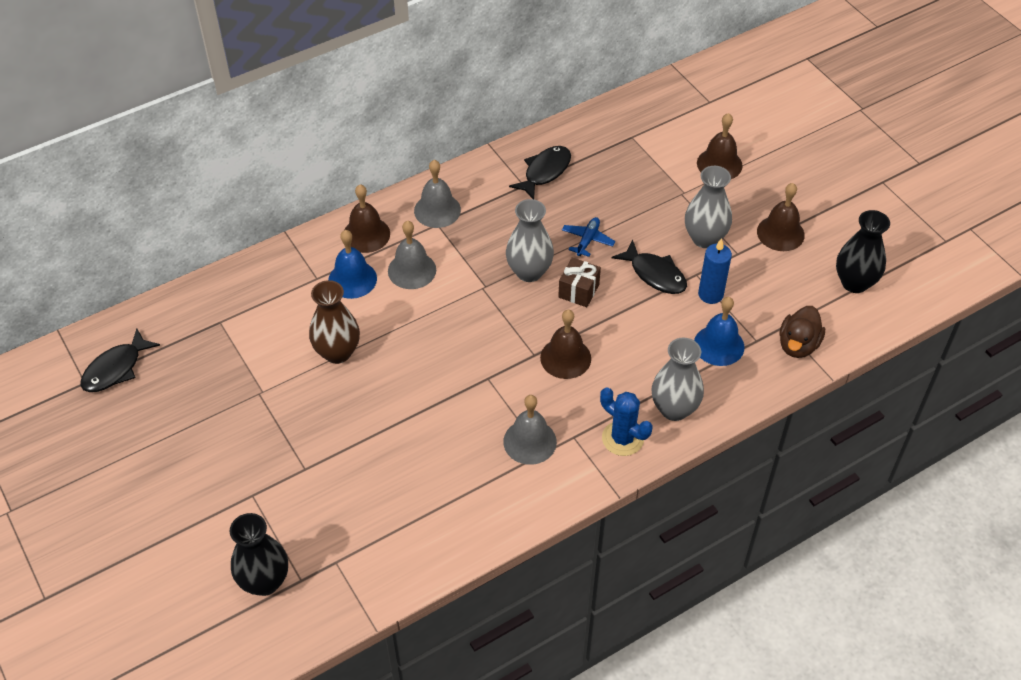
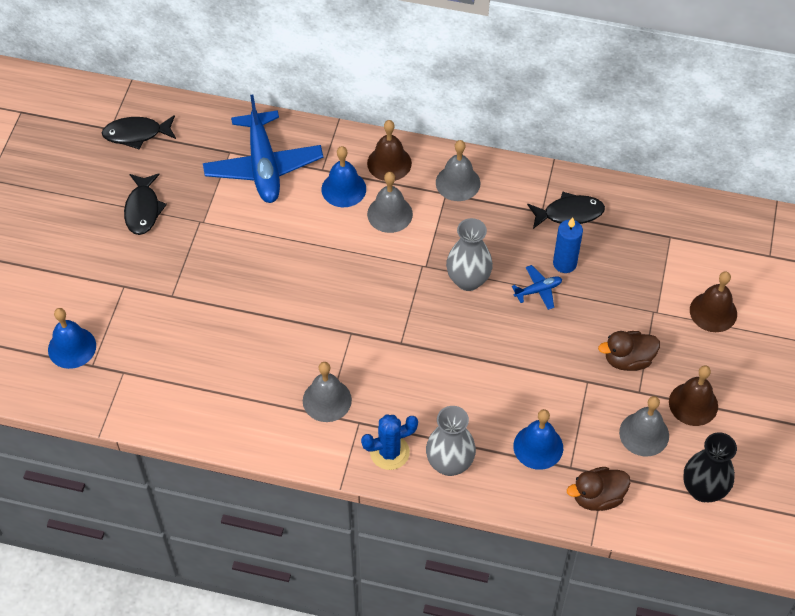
camera: 45 degrees right, 5 degrees up
(263, 311) = (263, 166): none -> blue plane
(264, 581) = (72, 347): black vase -> blue bell
(337, 352) = (277, 233): brown vase -> none
(565, 358) = (419, 363): brown bell -> none
(578, 291) = (486, 323): brown gift -> none
(622, 438) = (389, 452): blue cactus -> blue cactus turned 75 degrees clockwise
(655, 274) = (556, 356): black fish -> black fish (143, 209)
(704, 238) = (628, 360): grey vase -> brown duck
(710, 294) = (579, 405): blue candle -> blue candle (564, 263)
(775, 278) = (644, 434): none -> grey bell

